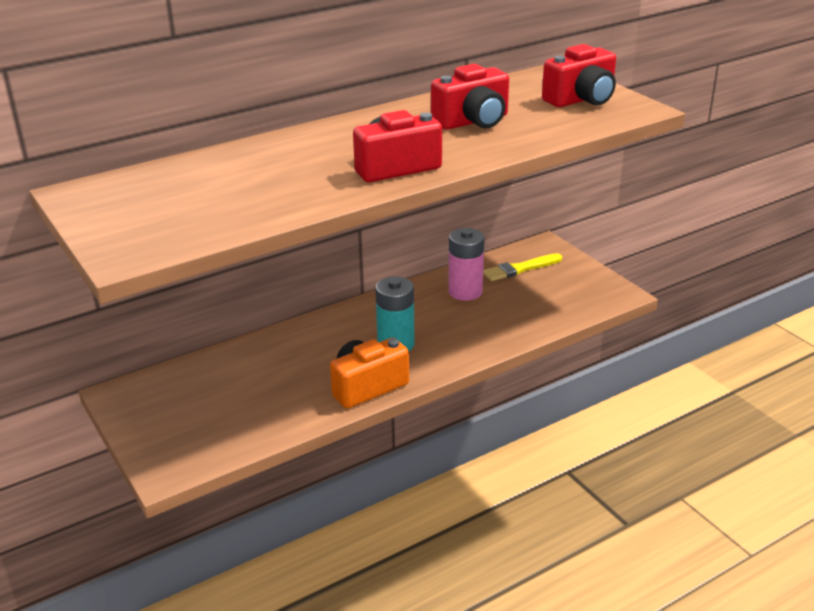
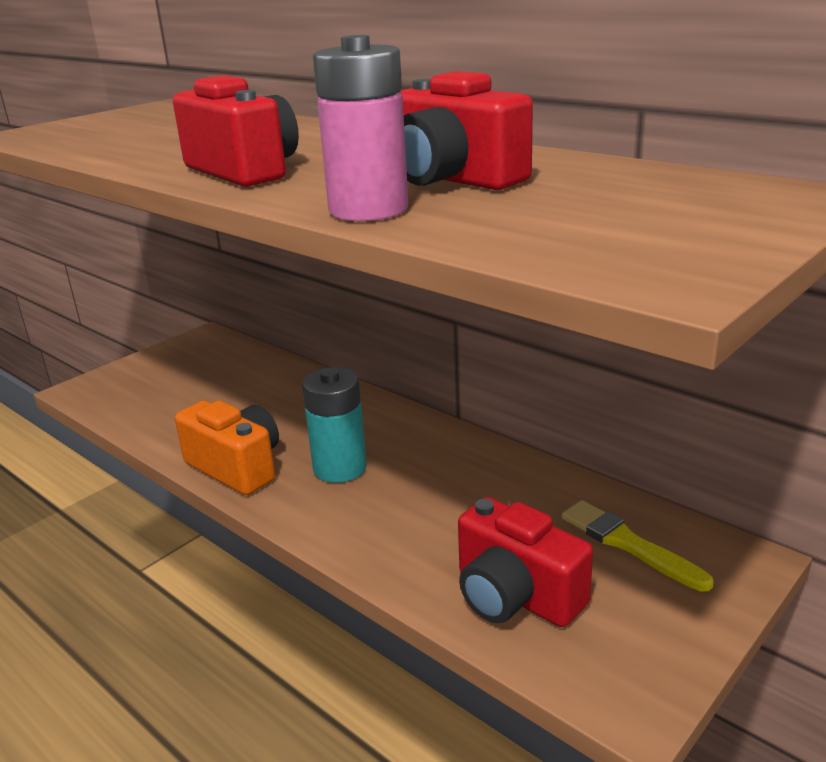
camera: 75 degrees right, 5 degrees down
(465, 292) = (512, 499): pink battery -> pink battery (368, 210)
(581, 99) = (657, 226): red camera -> red camera (515, 595)

